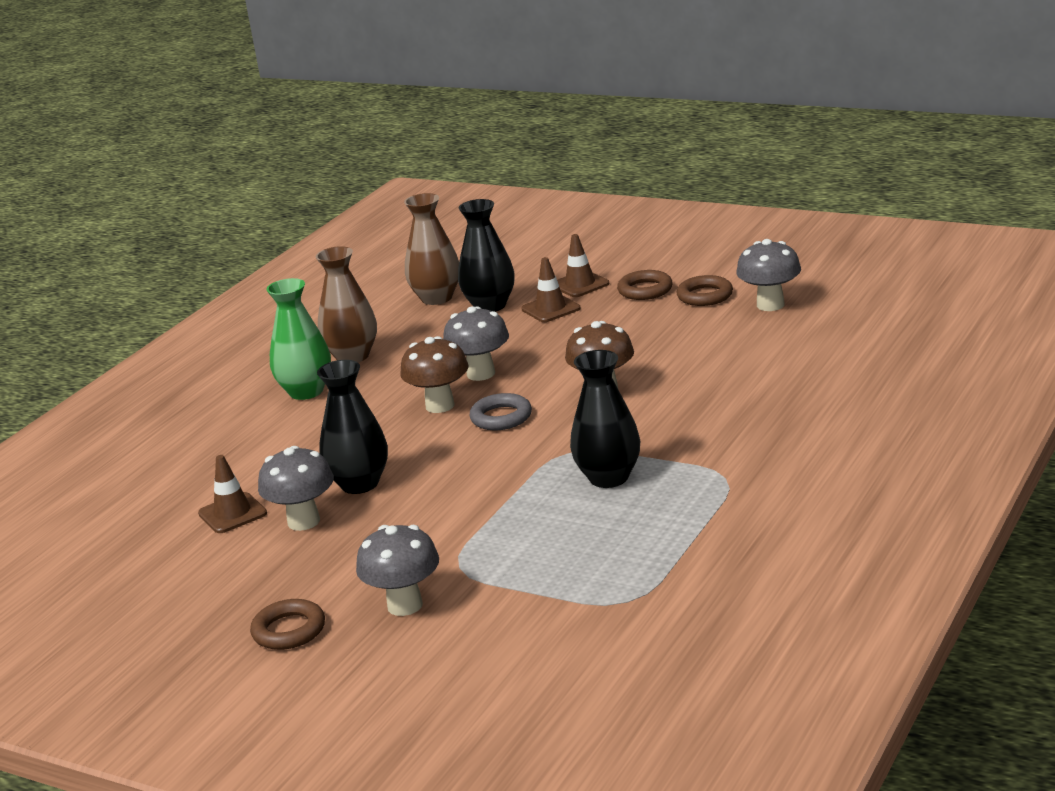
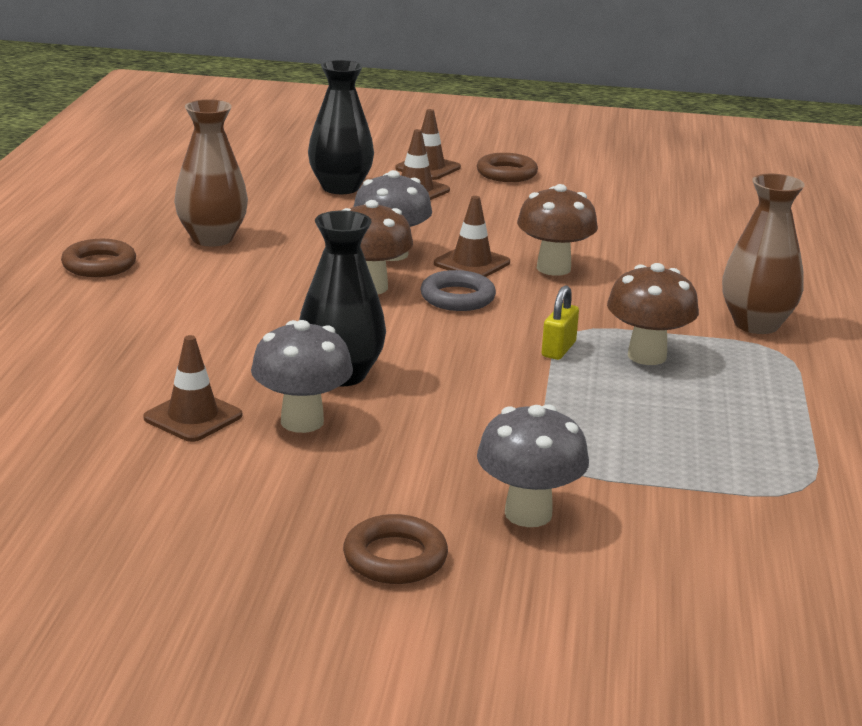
camera: 25 degrees left, 0 degrees up
(306, 391) = (182, 276): green vase -> none
(436, 298) = (268, 180): brown vase -> brown vase (756, 324)
(539, 384) = (472, 263): none -> brown traffic cone
(542, 468) = (558, 349): none -> yellow padlock
(609, 478) = (647, 356): black vase -> brown mushroom
(705, 296) = (577, 179): brown ring -> brown ring (99, 265)
(770, 305) = (656, 187): grey mushroom -> none

